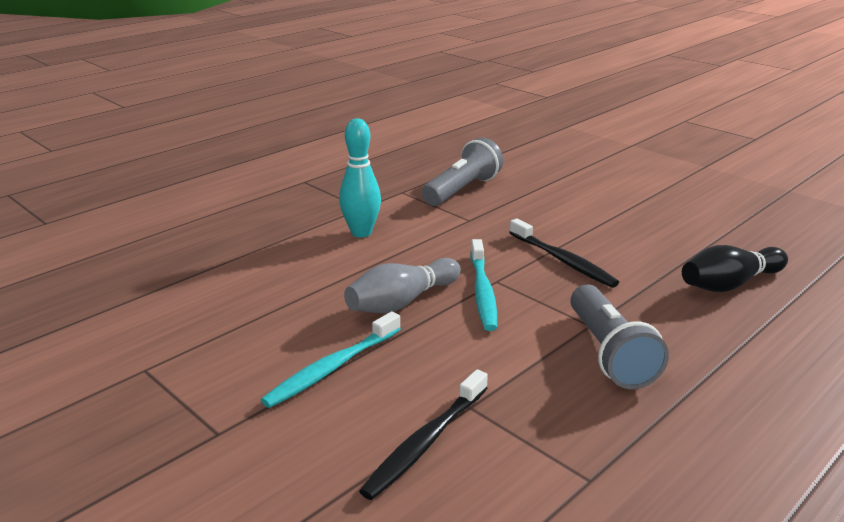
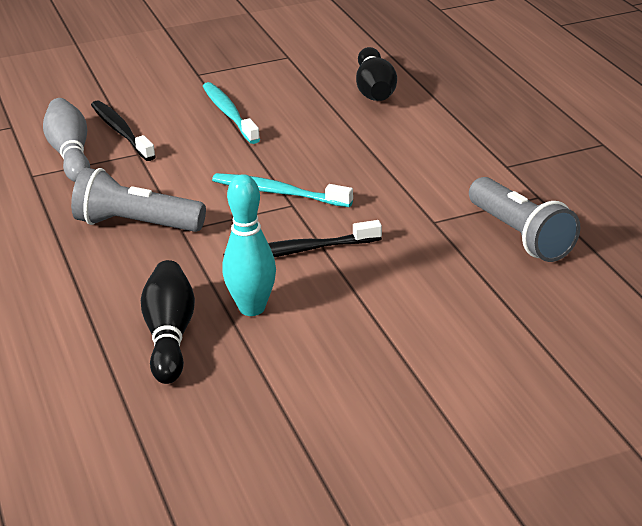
camera: 115 degrees right, 5 degrees up
(234, 289) = (374, 90): none -> black bowling pin
(361, 233) = (442, 156): turquoise bowling pin -> turquoise bowling pin (252, 308)
(402, 302) = (294, 153): grey bowling pin -> grey bowling pin (70, 154)

